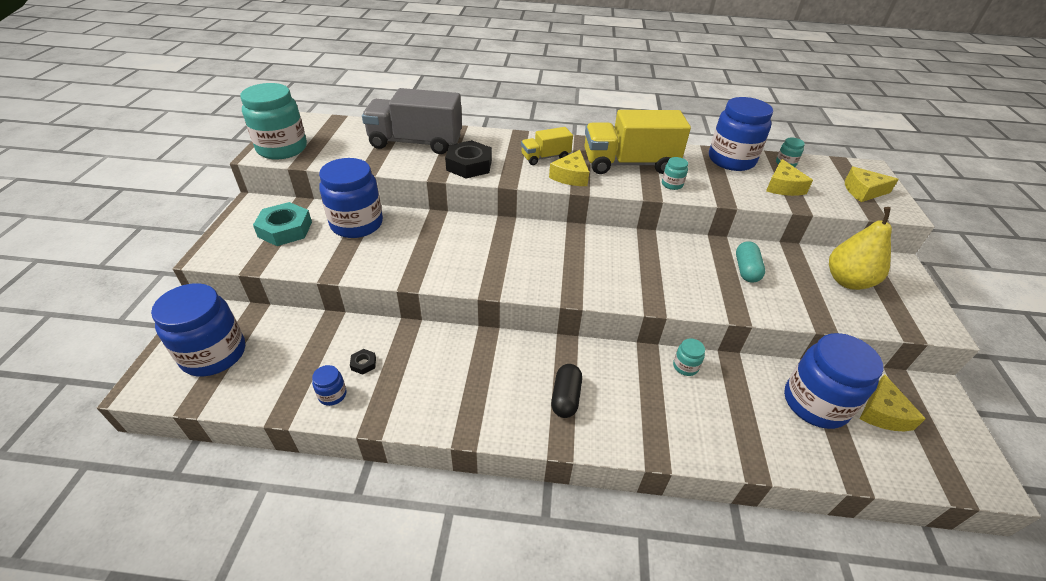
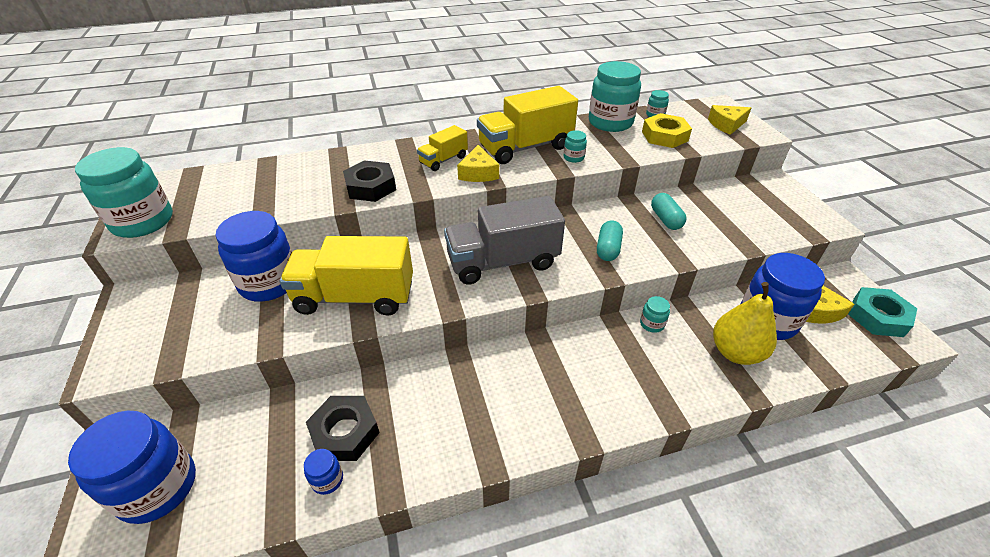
camera: 20 degrees left, 0 degrees up
(285, 229) = (185, 313): turquoise nut -> turquoise nut (877, 317)
(363, 363) = (345, 432): black nut -> black nut, size x2.28
(416, 142) = (299, 177): grey truck -> grey truck (503, 262)
(417, 255) = (355, 297): none -> yellow truck
(566, 397) = (565, 392): black capsule -> none
(668, 280) = (608, 249): none -> turquoise capsule
(731, 160) = (610, 122): blue jar -> turquoise jar
(783, 186) = (664, 136): yellow cheese -> yellow nut
(847, 281) = (746, 206): yellow pear -> yellow pear (735, 352)

